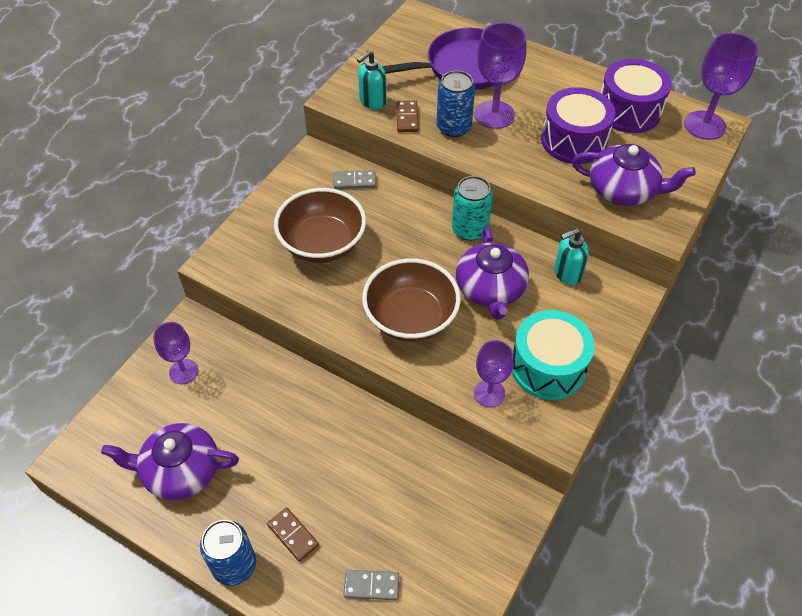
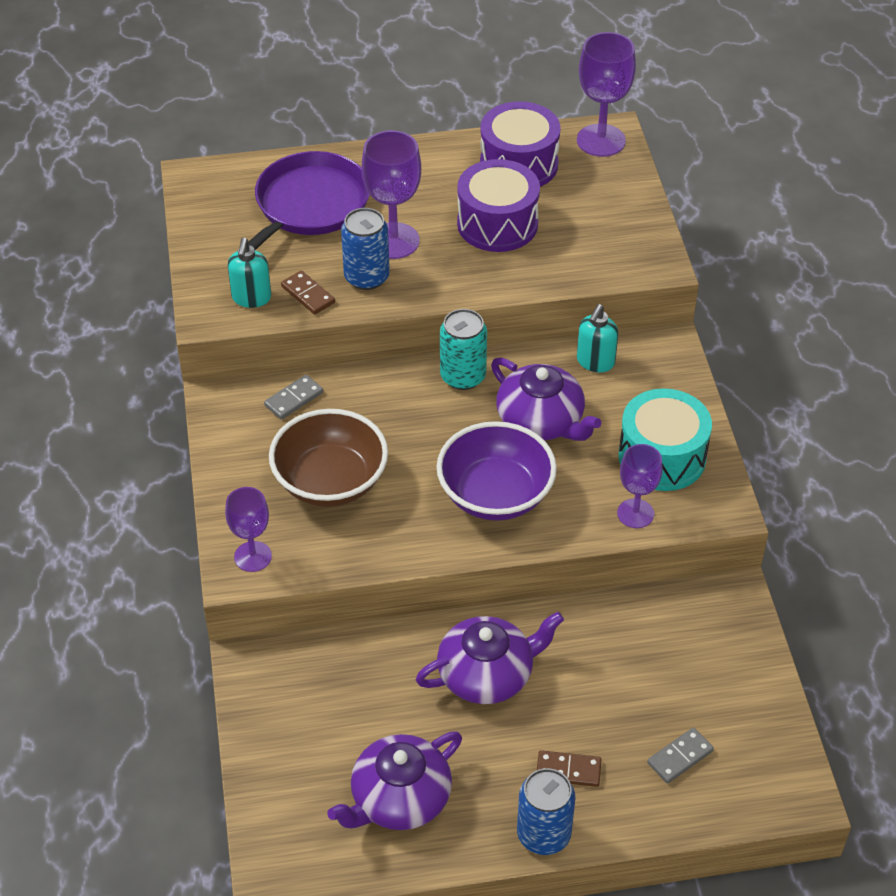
camera: 40 degrees left, 5 degrees down
(184, 371) = (296, 711): purple goblet -> purple goblet (253, 556)
(411, 318) = (495, 495): brown bowl -> purple bowl
(623, 190) = (589, 246): purple teapot -> purple teapot (487, 674)

